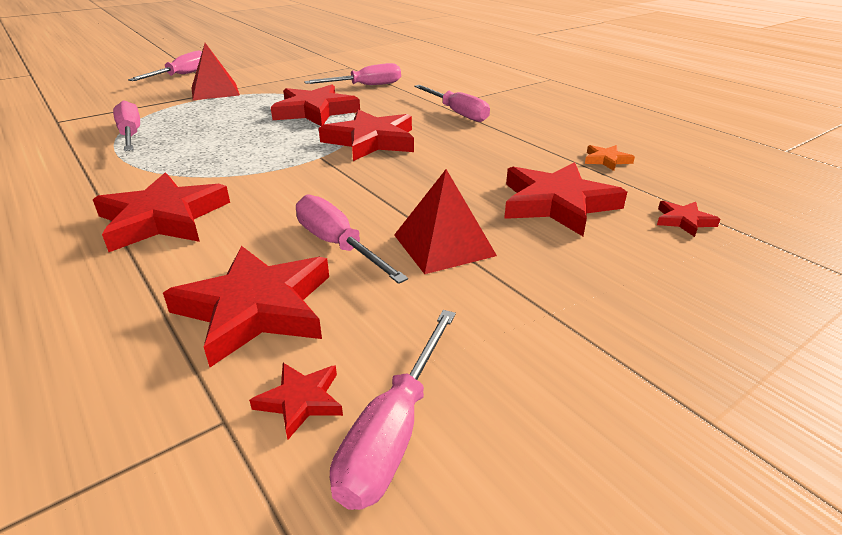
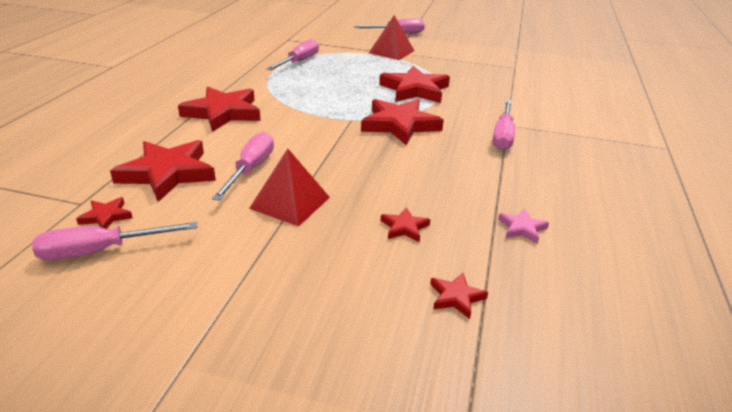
camera: 50 degrees right, 0 degrees up
(366, 86) = (490, 86): pink screwdriver -> none
(557, 204) = (404, 227): red star -> red star, size x0.46
(606, 160) = (522, 228): orange star -> pink star

